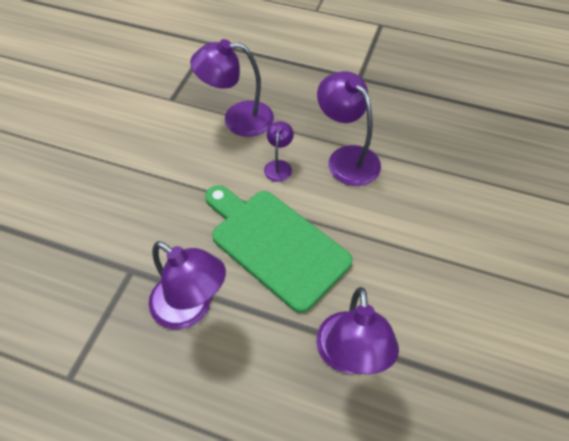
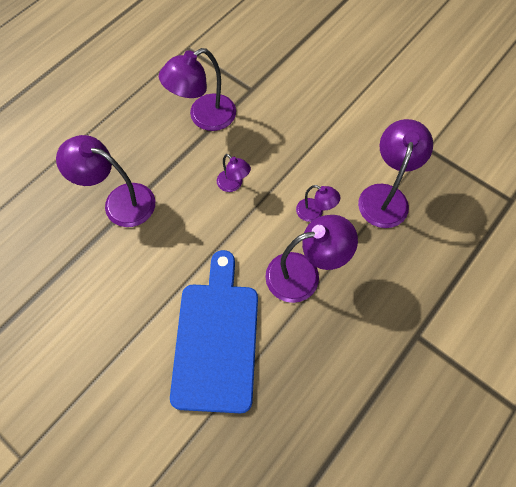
camera: 110 degrees right, 10 degrees up
(275, 244) = (233, 184): green cutting board -> purple lamp
(443, 204) = (217, 338): none -> blue cutting board

